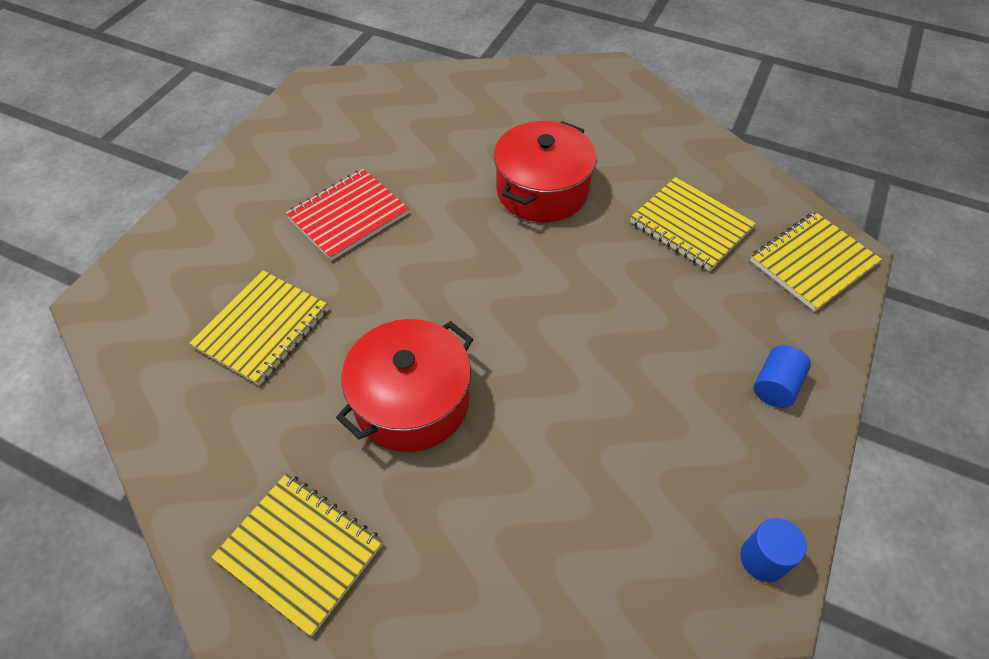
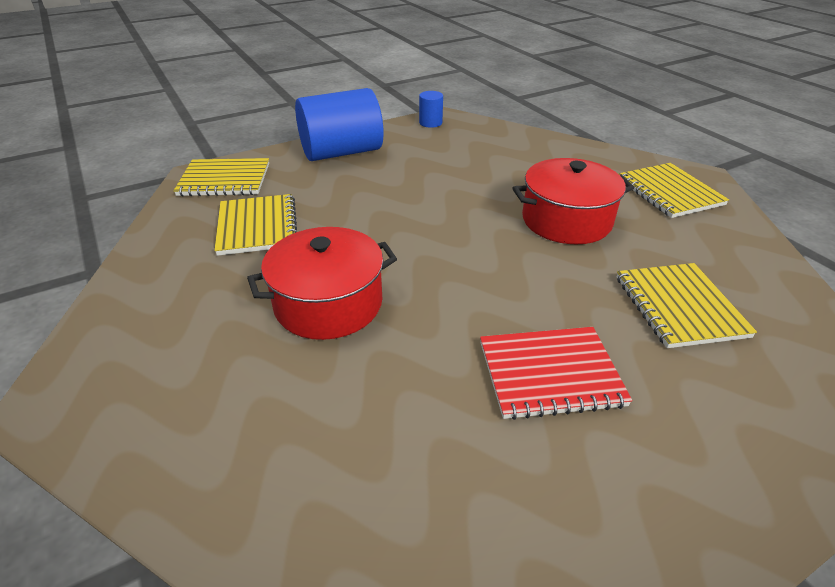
camera: 145 degrees left, 15 degrees down
(263, 328) = (679, 306): yellow notebook -> yellow notebook turned 75 degrees counterclockwise
(775, 386) = (341, 152): blue cylinder -> blue cylinder, size x2.28

